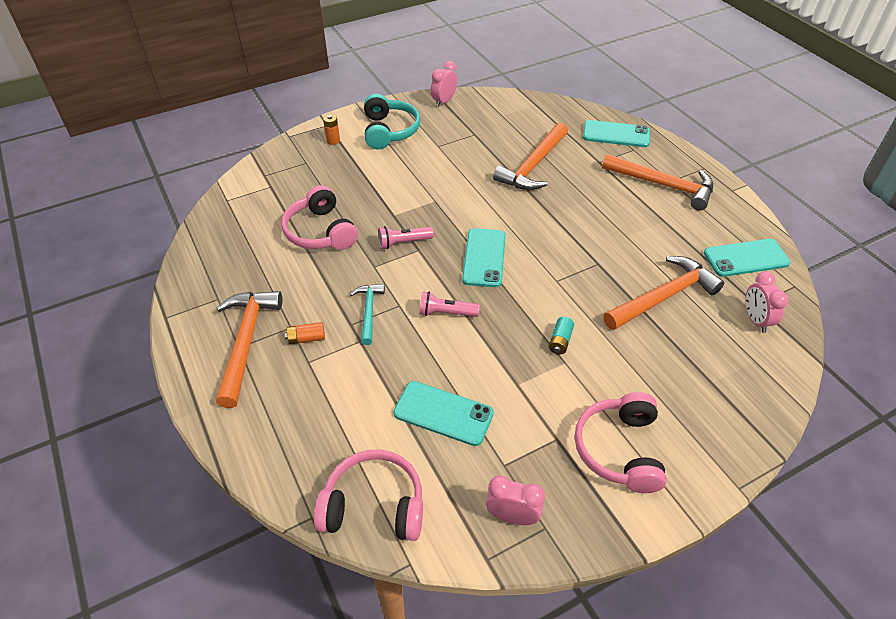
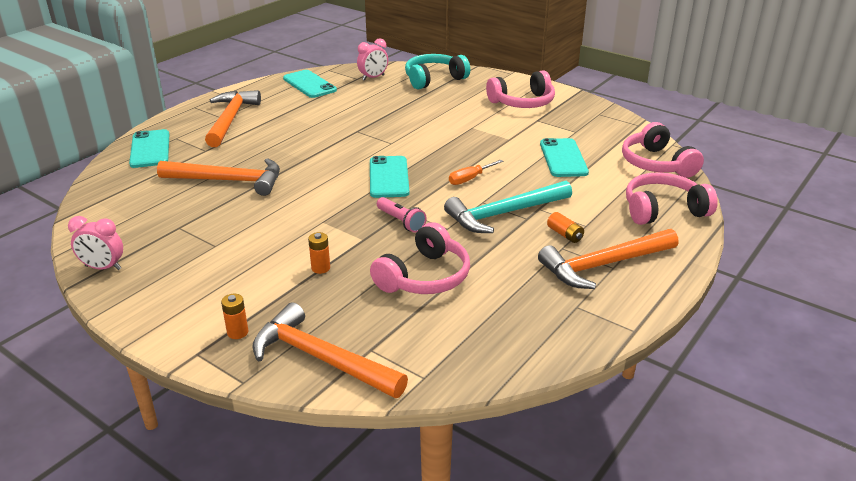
camera: 115 degrees left, 15 degrees down
(283, 443) = (663, 210): none -> pink headphones
(369, 311) = (504, 214): turquoise hammer -> turquoise hammer, size x1.77
(372, 186) = (320, 268): none -> orange battery
(389, 131) = (194, 291): turquoise headphones -> turquoise headphones (434, 79)
(446, 313) = (470, 179): pink flashlight -> orange screwdriver
(484, 257) = (389, 177): turquoise phone -> turquoise phone turned 75 degrees counterclockwise
(512, 516) = (605, 123): pink clock -> none
(560, 341) = (454, 131): turquoise battery -> none
(663, 296) = (375, 105): orange hammer -> orange hammer (321, 358)

